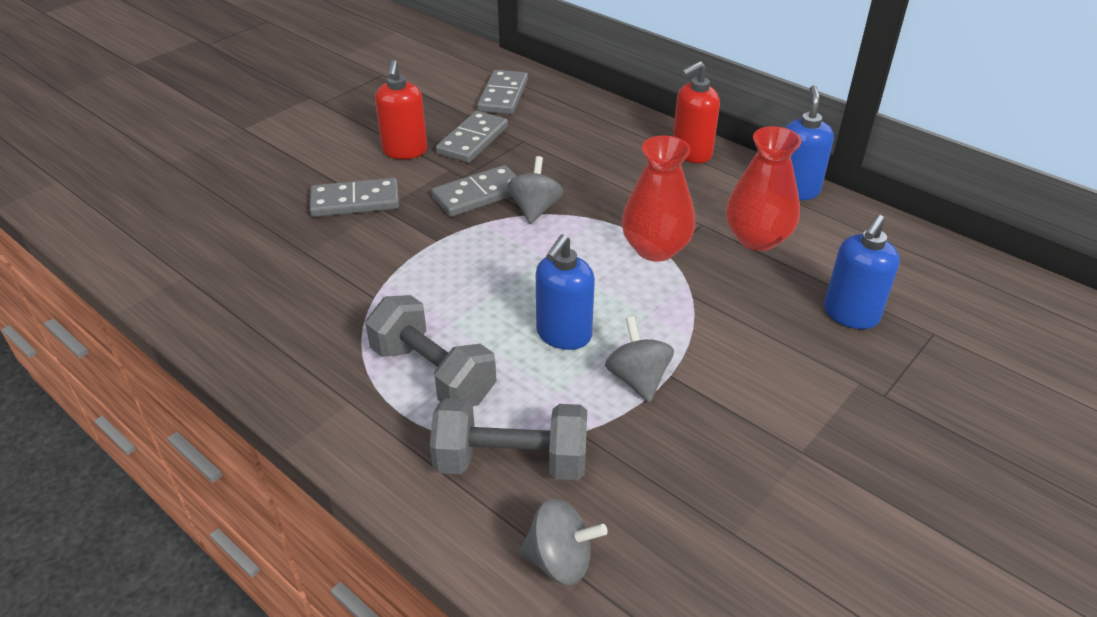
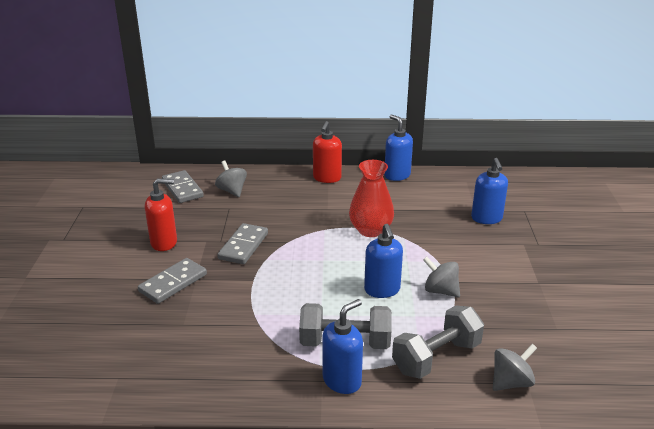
camera: 40 degrees left, 10 degrees down
(369, 417) = (342, 381): none -> blue soap dispenser
(405, 151) = (164, 243): red soap dispenser -> red soap dispenser turned 60 degrees counterclockwise
(472, 140) = (198, 220): grey domino -> none
(535, 209) = (285, 239): grey spinning top -> grey spinning top (232, 191)
(757, 239) = (409, 204): red vase -> none

